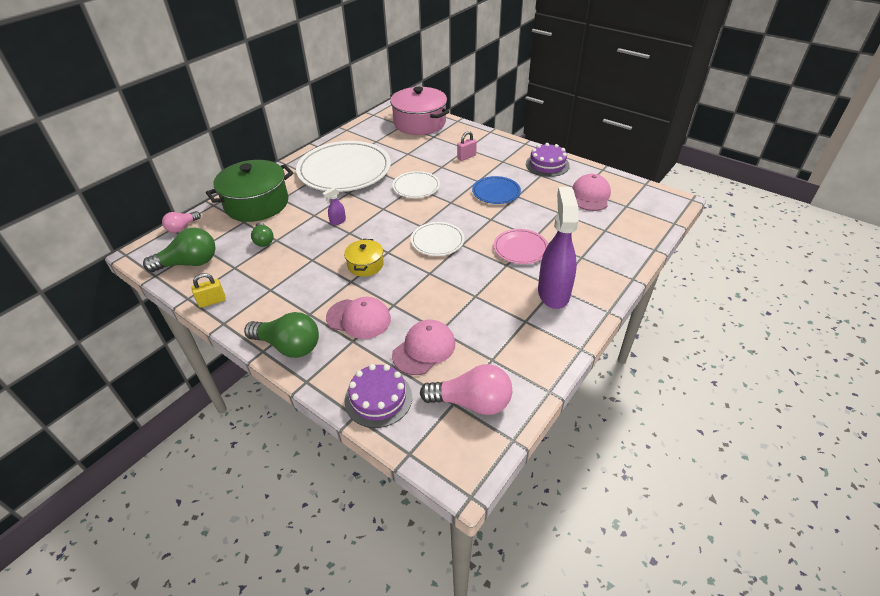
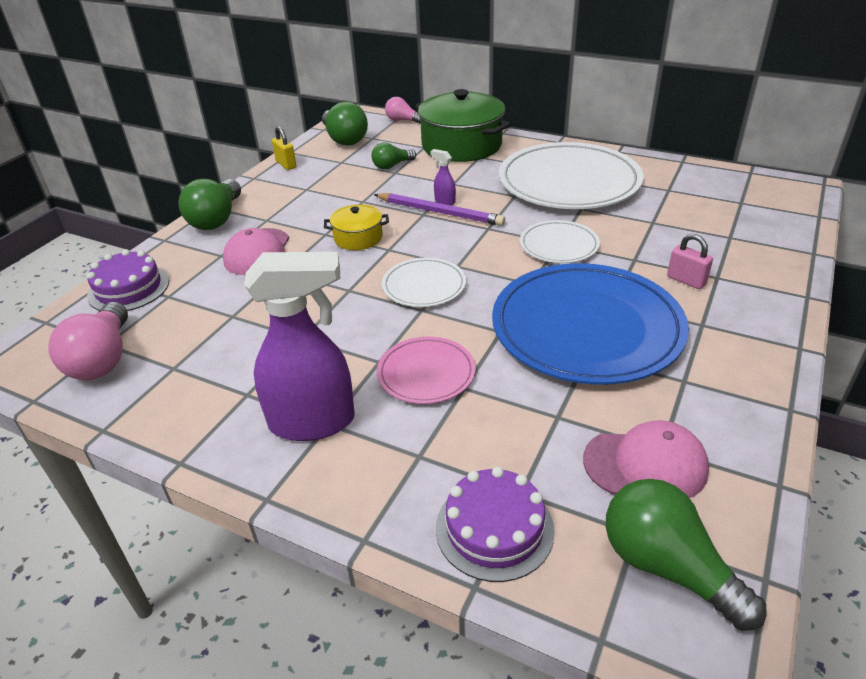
camera: 80 degrees right, 5 degrees down
(351, 225) = (440, 212): none -> purple pencil
(419, 123) = (764, 216): pink pot -> none
(424, 349) = (200, 308): pink cap -> none
(496, 192) = (586, 328): blue plate -> blue plate, size x2.05
(547, 164) = (733, 387): purple cake -> purple cake (494, 528)
(641, 202) = (667, 567): none -> green light bulb

